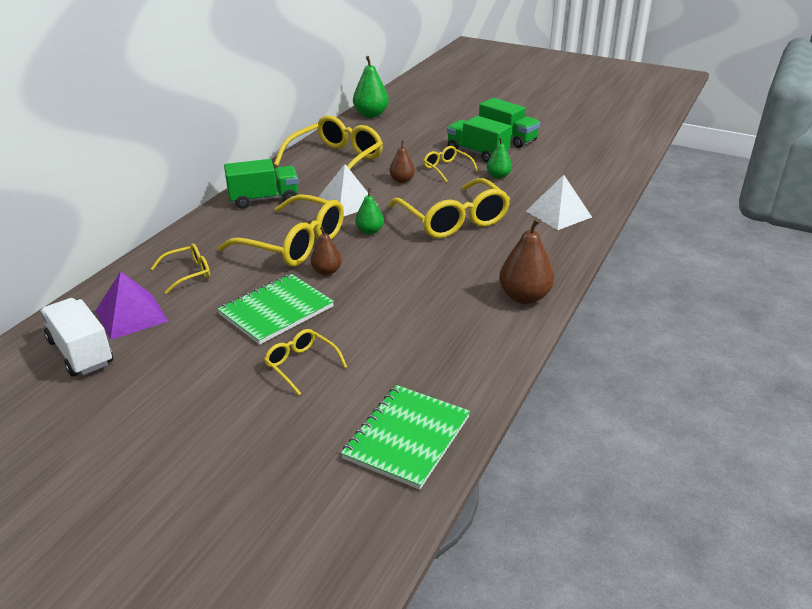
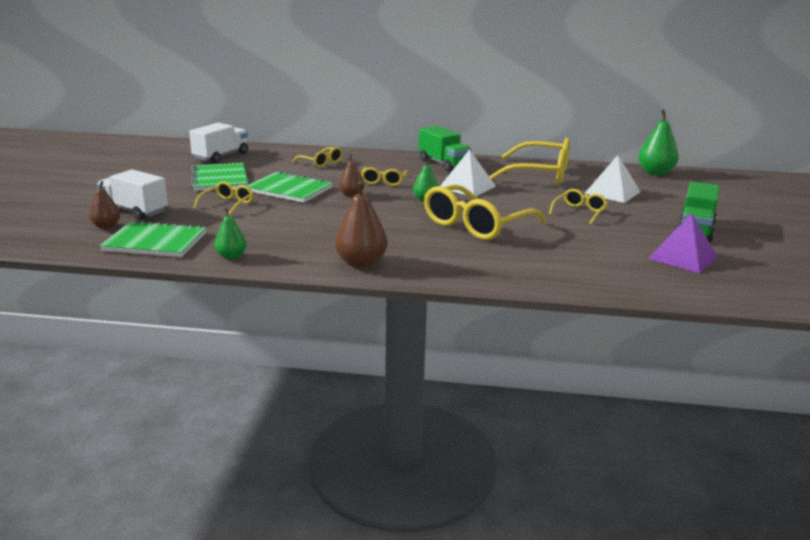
camera: 70 degrees right, 10 degrees down
(131, 316) = (264, 159): purple pyramid -> purple pyramid (682, 257)
(189, 363) = (219, 179): none -> green notebook
(274, 454) = (134, 211): none -> white truck
(294, 244) = (383, 181): yellow glasses -> yellow glasses, size x0.50
(402, 180) = (531, 199): brown pear -> brown pear (106, 226)
(477, 153) = (635, 220): green truck -> none
(498, 176) = (592, 234): green pear -> green pear (231, 256)
(558, 214) = (539, 267): white pyramid -> white pyramid (612, 192)

